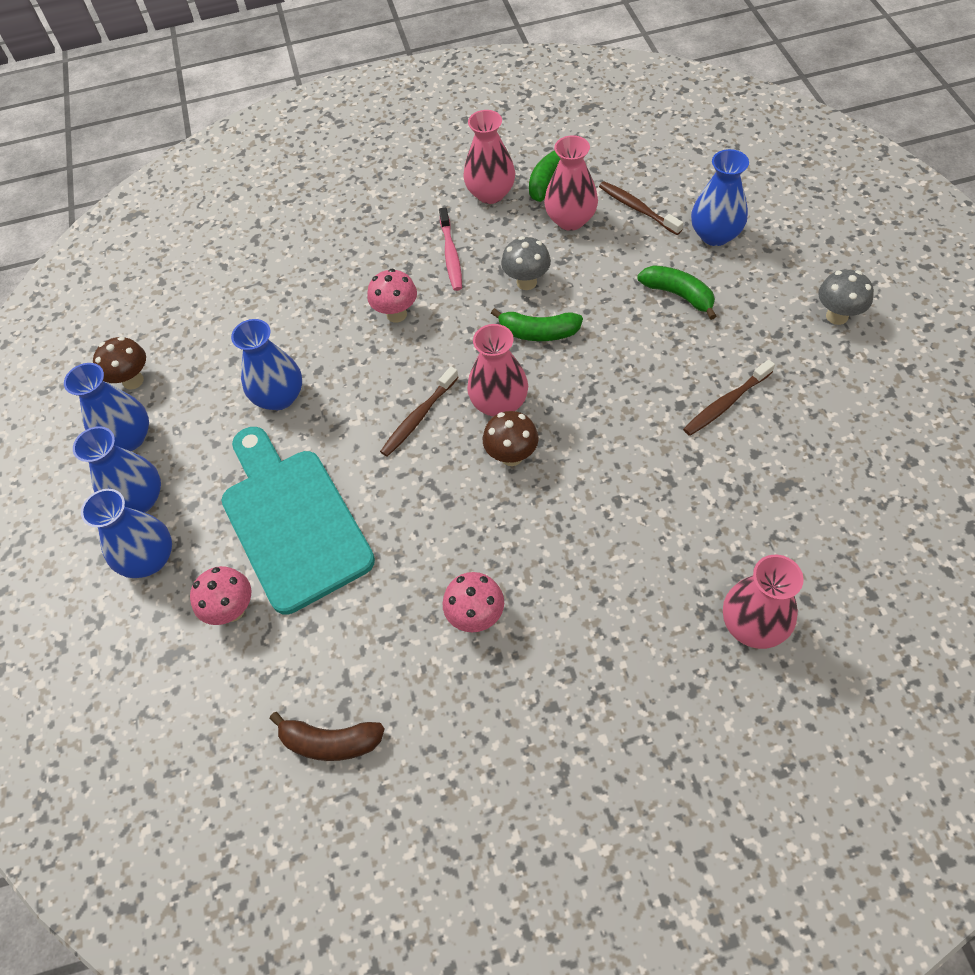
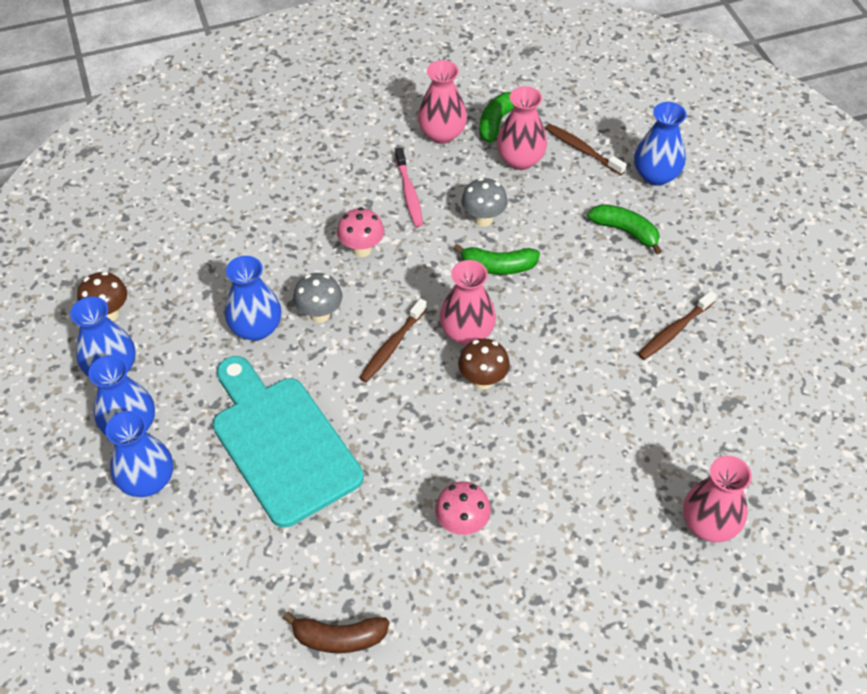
camera: 10 degrees left, 5 degrees down
(232, 610) = (233, 525): pink mushroom -> none
(837, 316) = (769, 251): grey mushroom -> grey mushroom (320, 314)

